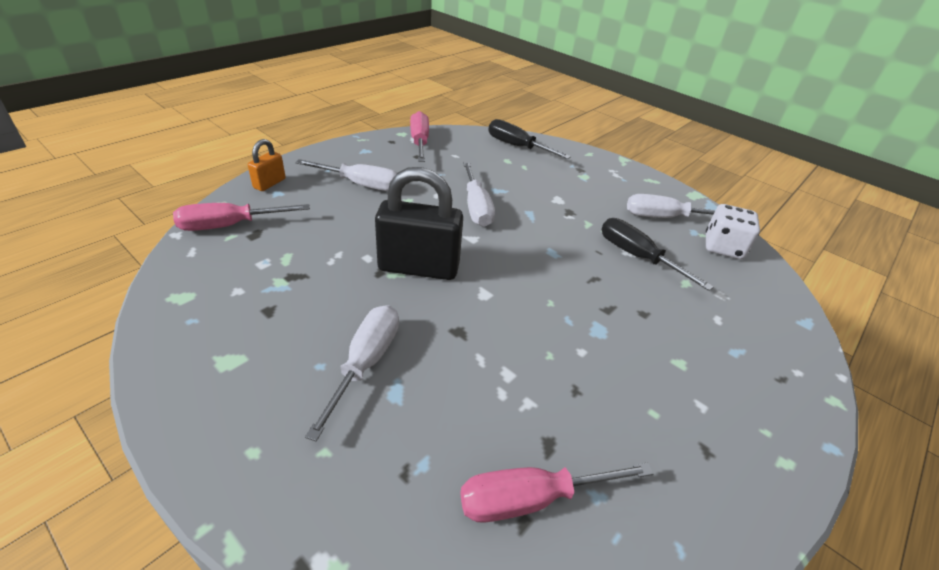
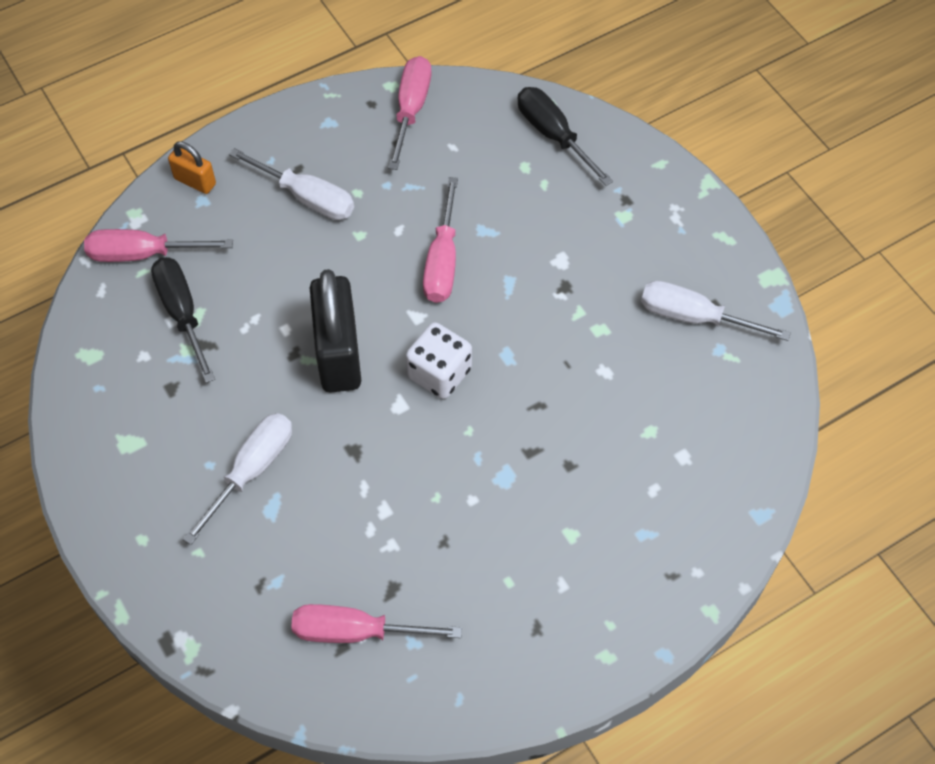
camera: 20 degrees right, 20 degrees up
(269, 183) = (195, 181): orange padlock -> orange padlock turned 75 degrees clockwise
(418, 267) = (338, 354): black padlock -> black padlock turned 60 degrees clockwise
(476, 207) = (442, 260): white screwdriver -> pink screwdriver
(638, 257) = (613, 381): black screwdriver -> black screwdriver (182, 314)
(723, 247) = (740, 383): white dice -> white dice (439, 373)

